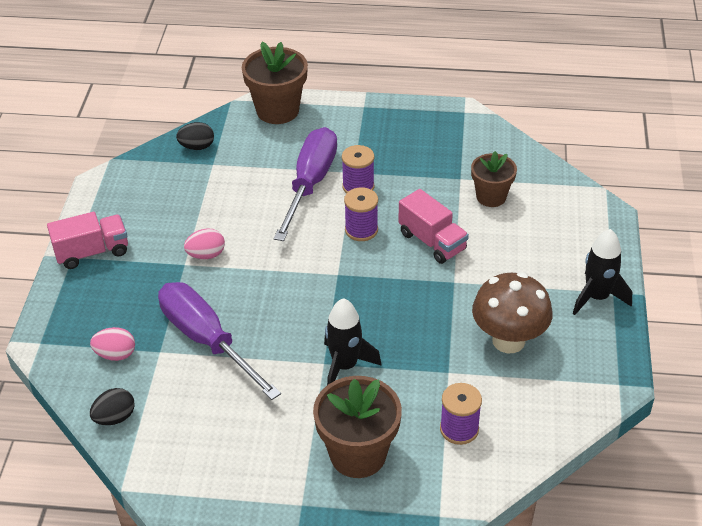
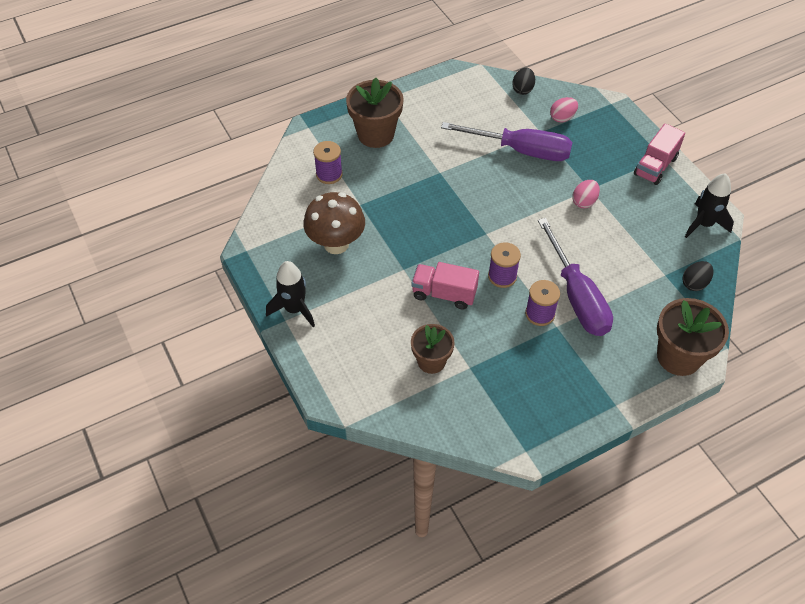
camera: 145 degrees right, 10 degrees up
(345, 366) = (425, 176): black rocket -> black rocket (704, 224)

